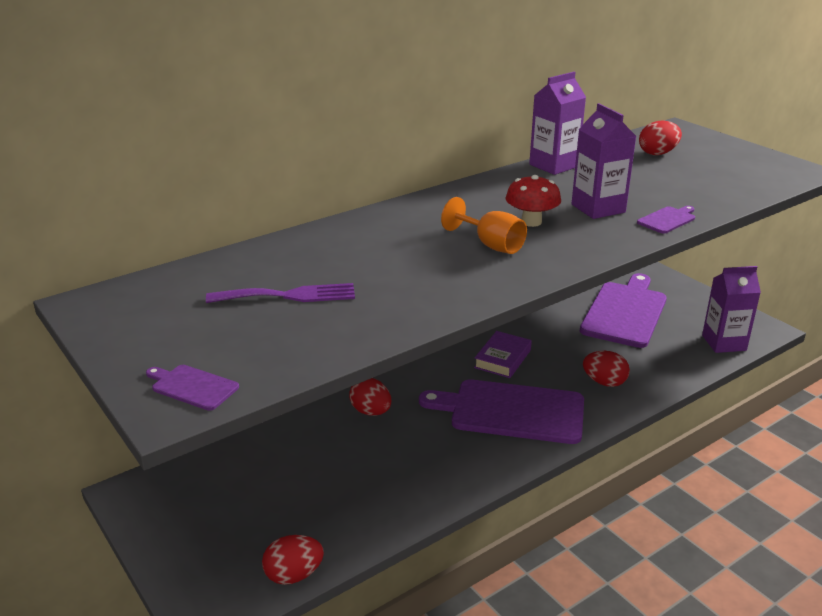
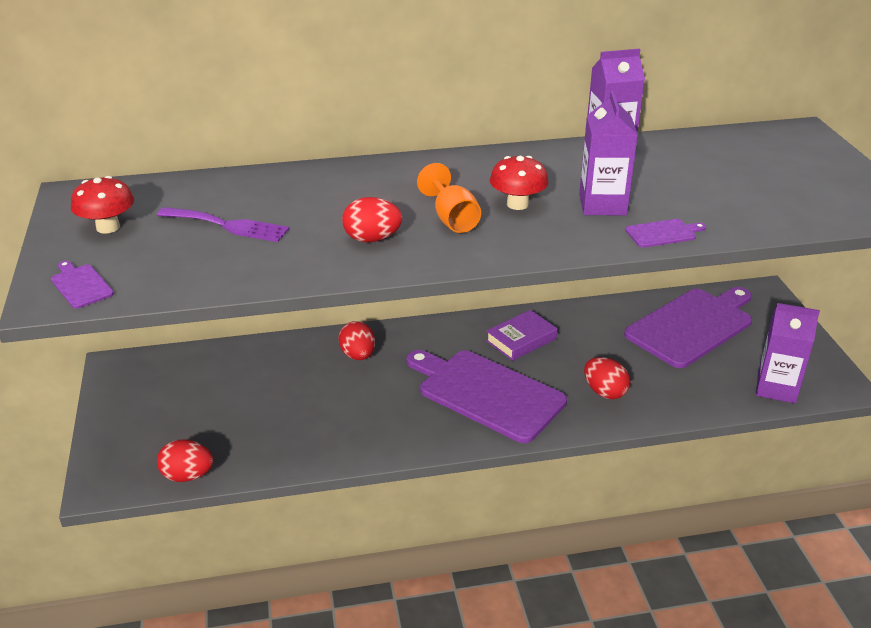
camera: 25 degrees right, 5 degrees up
(162, 326) = (108, 227): none -> red mushroom
(657, 153) = (742, 156): red egg -> red egg (372, 239)

